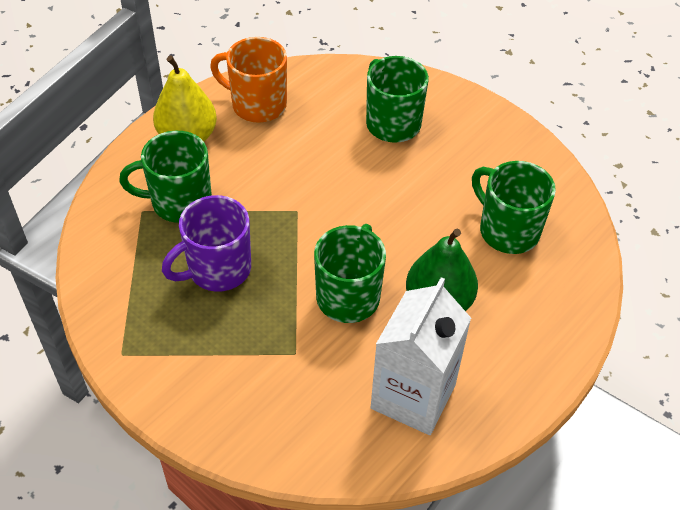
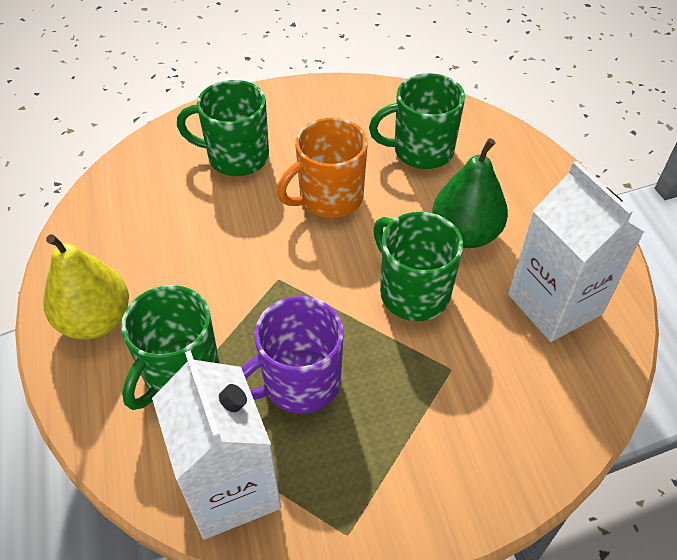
camera: 55 degrees left, 0 degrees up
(115, 275) = (230, 488): none -> white carton
(217, 269) = (299, 382): purple mug -> purple mug turned 60 degrees clockwise
(257, 105) = (112, 240): orange mug -> orange mug (329, 198)

